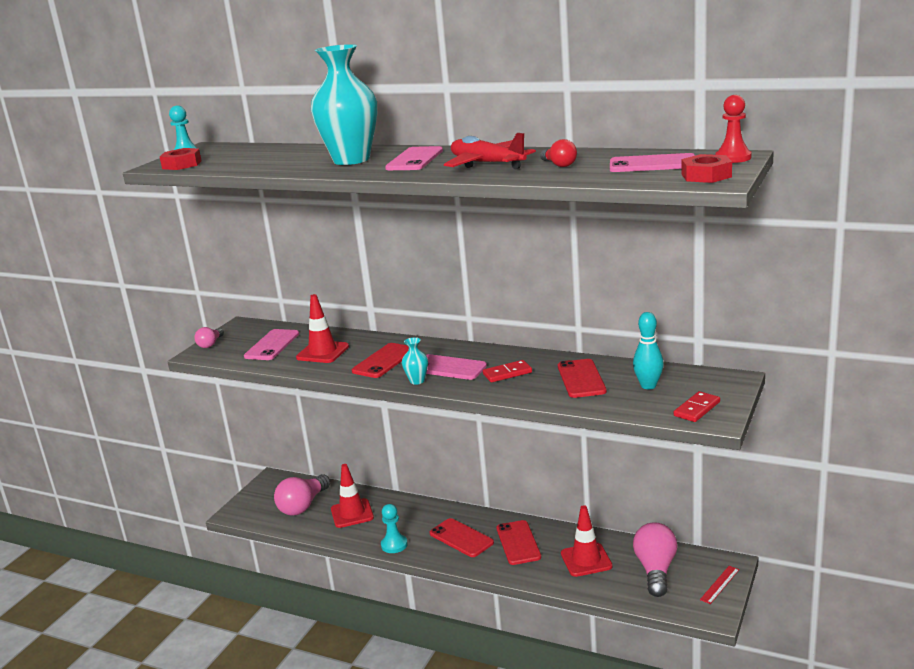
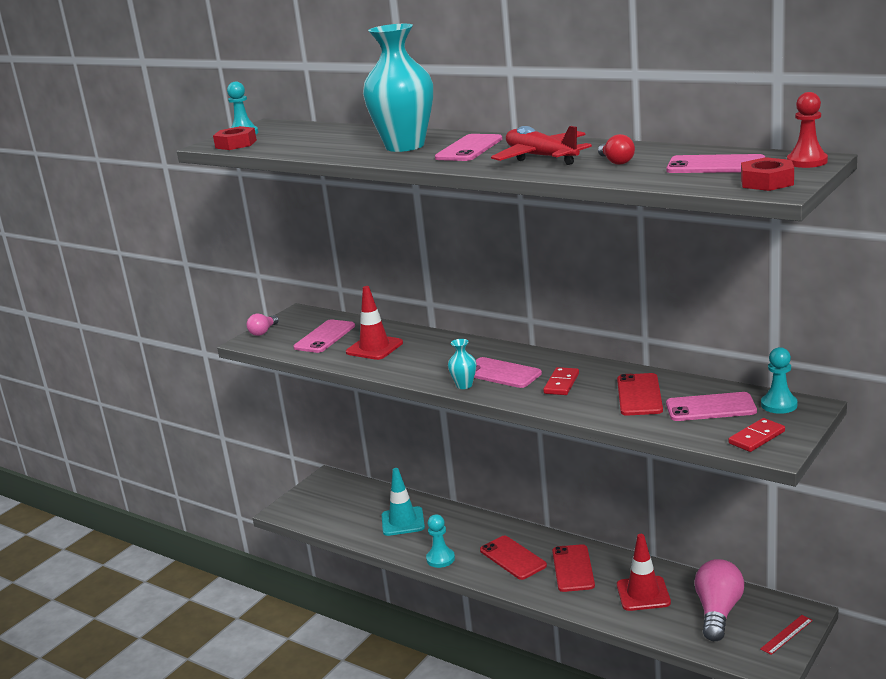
camera: 10 degrees right, 0 degrees up
(303, 506) = (354, 509): pink light bulb -> none
(352, 513) = (403, 521): red traffic cone -> turquoise traffic cone
(384, 361) = (435, 361): red phone -> none
(507, 373) = (561, 383): red domino -> red domino turned 60 degrees counterclockwise
(648, 386) = (710, 408): turquoise bowling pin -> pink phone
(707, 379) = (779, 405): none -> turquoise pawn

